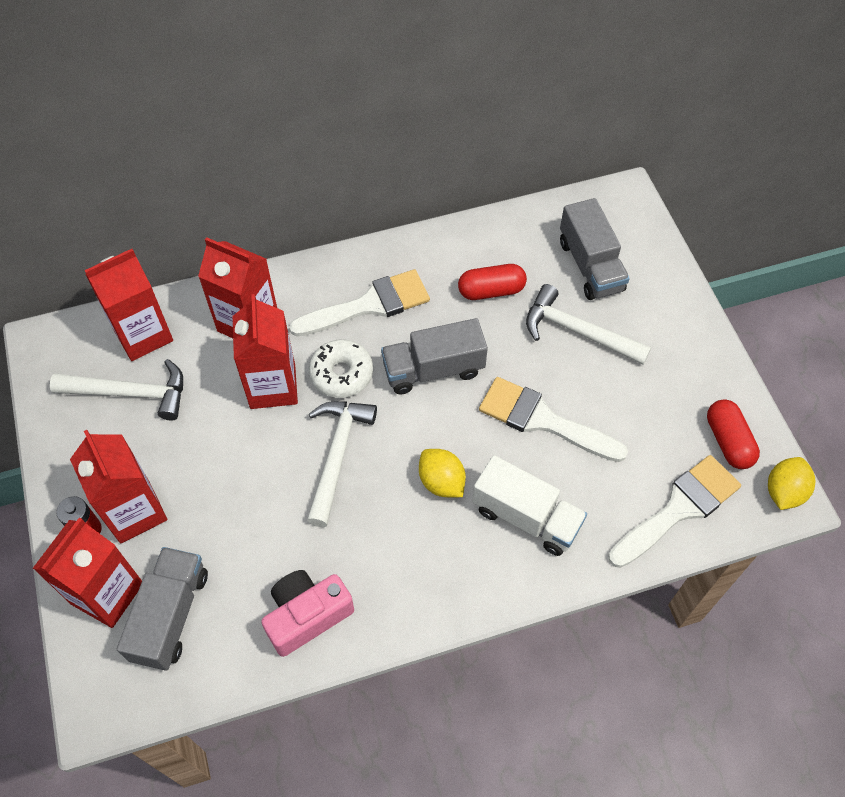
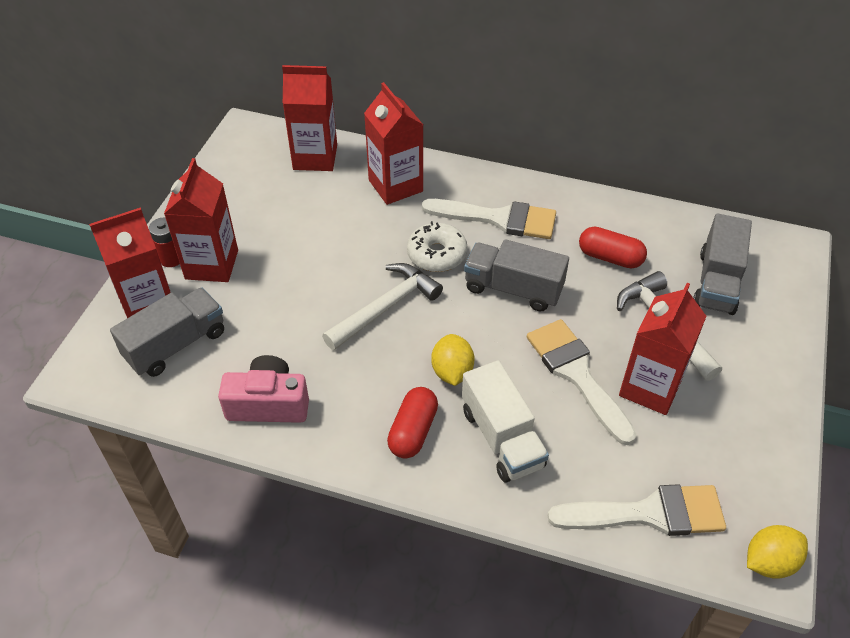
camera: 35 degrees right, 10 degrees down
(130, 393) = (274, 189): white hammer -> none
(273, 386) = (377, 236): red carton -> red carton (650, 387)
(728, 441) = (743, 487): red capsule -> red capsule (413, 431)

